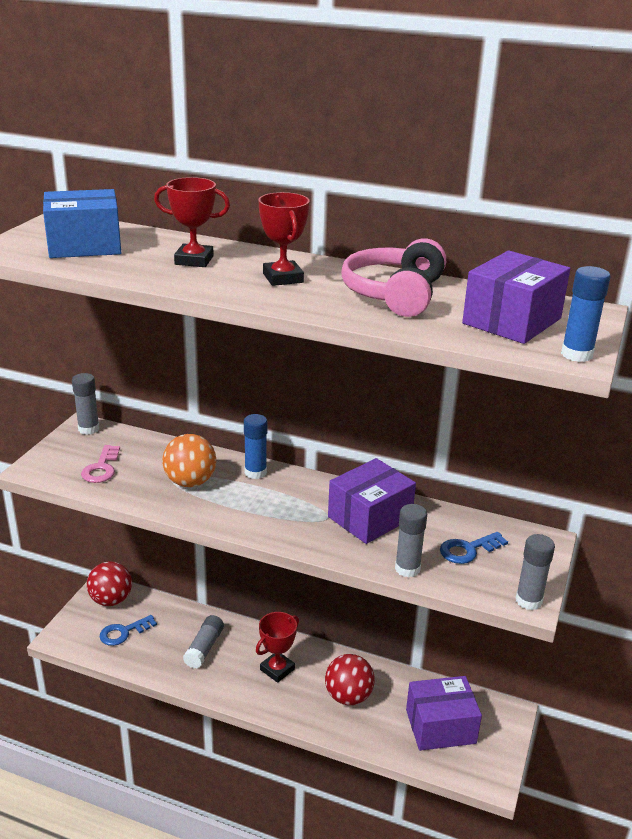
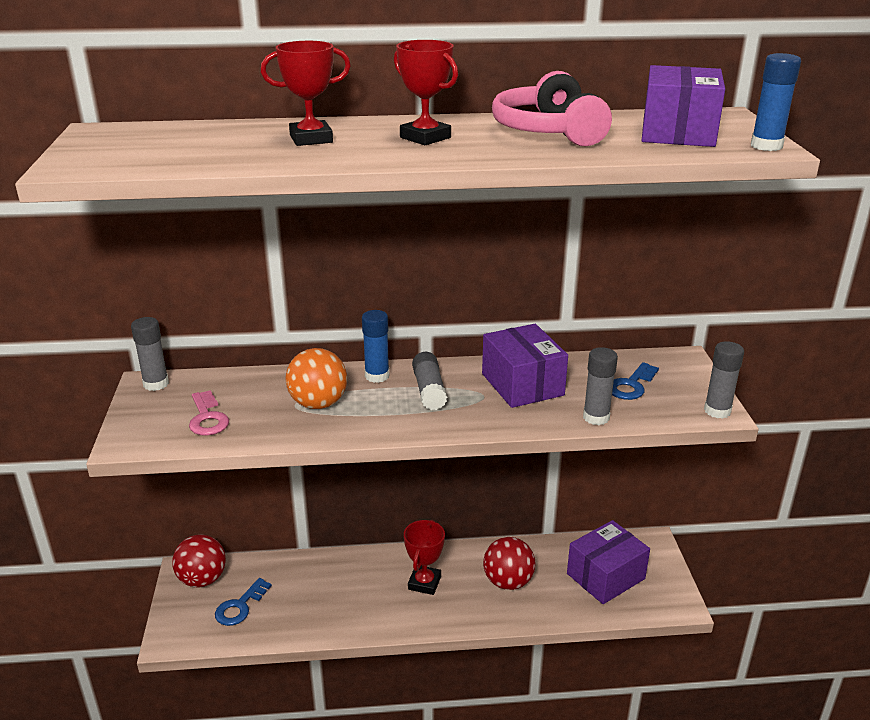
camera: 25 degrees left, 0 degrees up
(84, 246) = (167, 147): blue box -> none
(204, 648) = (337, 590): grey glue stick -> grey glue stick (429, 390)
(370, 518) = (522, 384): purple box -> purple box turned 45 degrees counterclockwise

